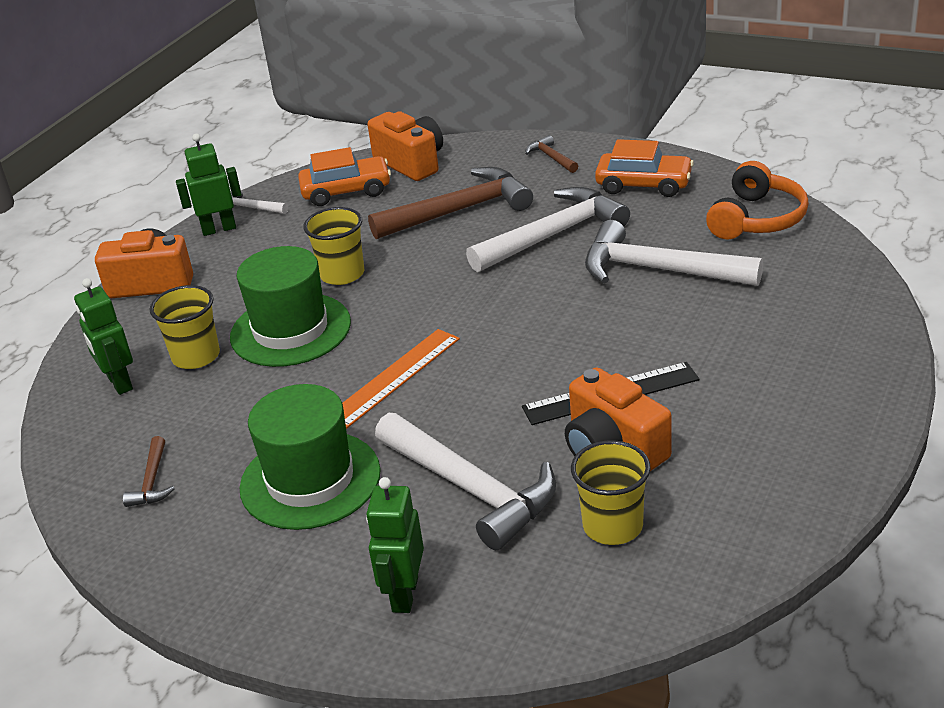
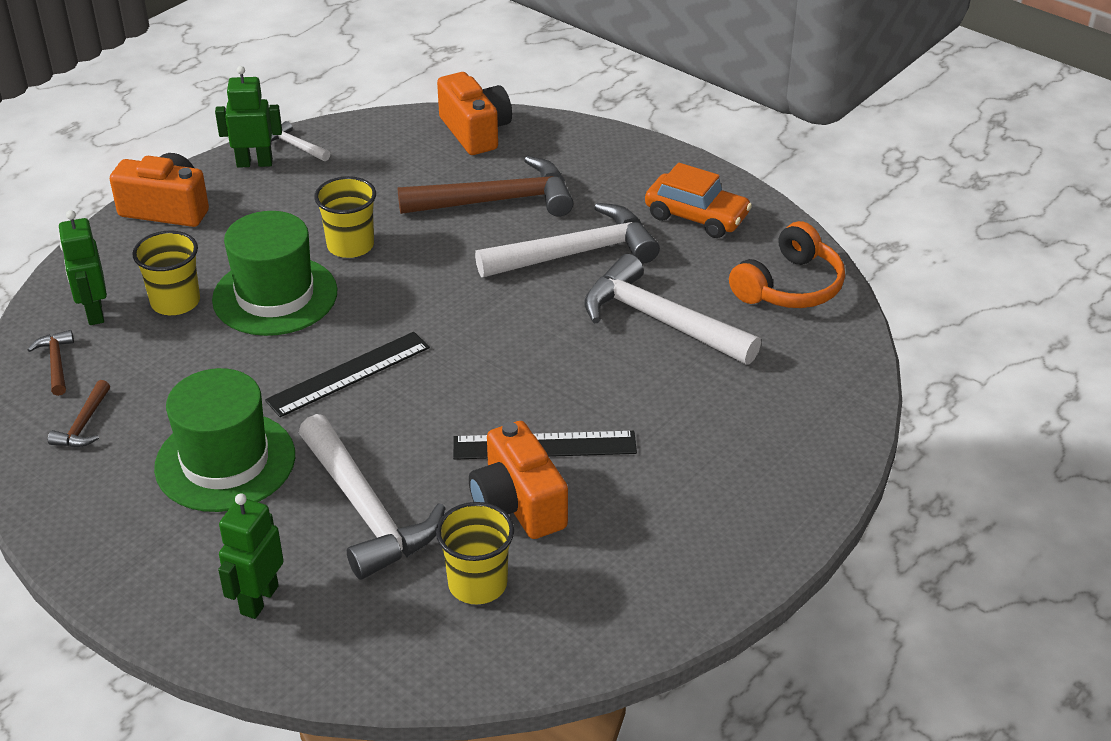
camera: 10 degrees right, 5 degrees up
(346, 191) = (396, 149): orange car -> none
(394, 378) = (349, 374): orange ruler -> black ruler
(551, 158) = (619, 160): brown hammer -> brown hammer (56, 363)

